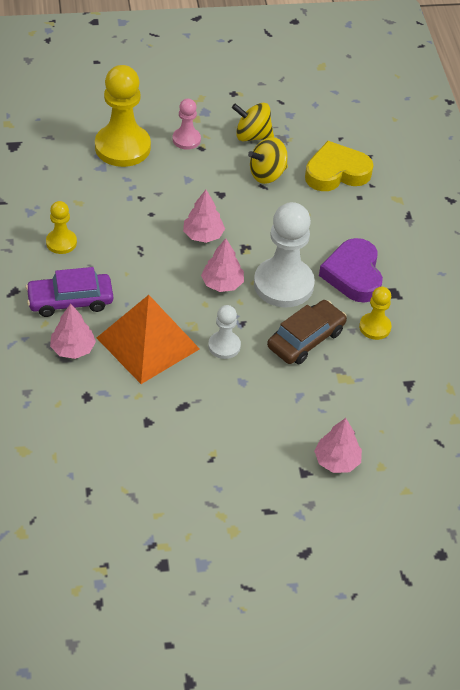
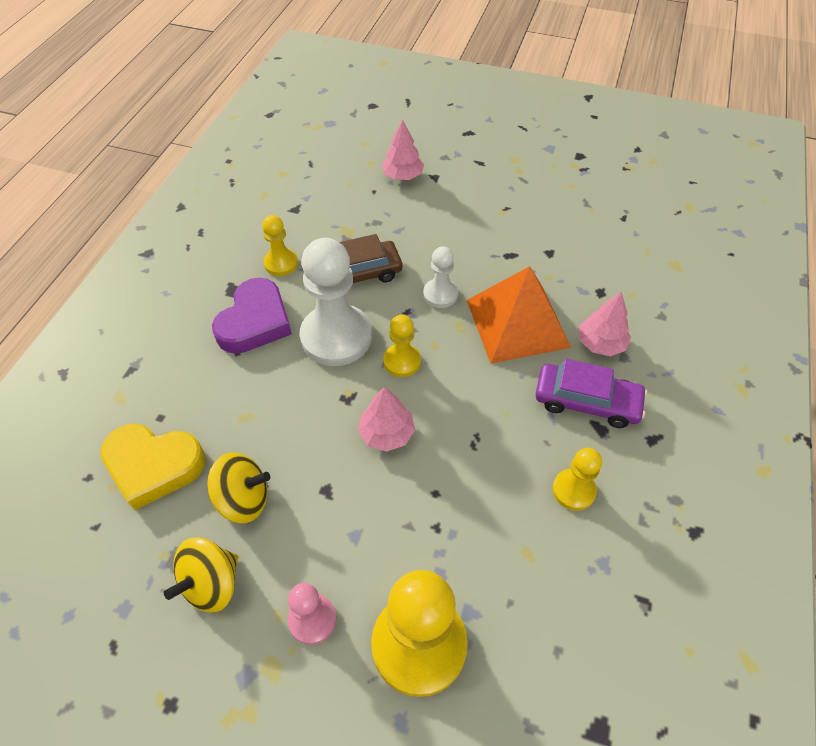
camera: 150 degrees left, 5 degrees up
(222, 283) = (402, 361): pink tree -> yellow pawn
(252, 136) = (211, 584): yellow spinning top -> yellow spinning top turned 90 degrees clockwise

